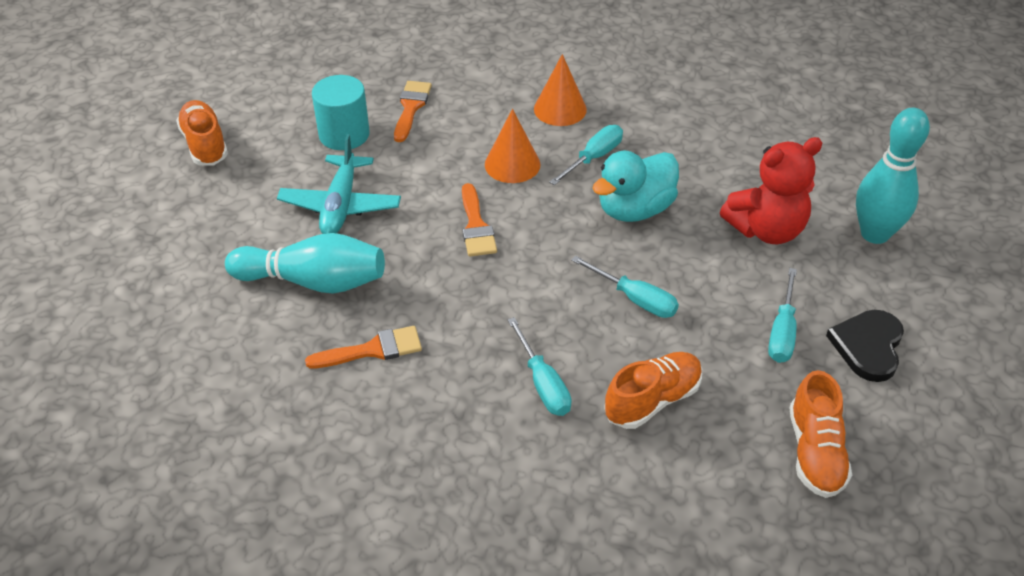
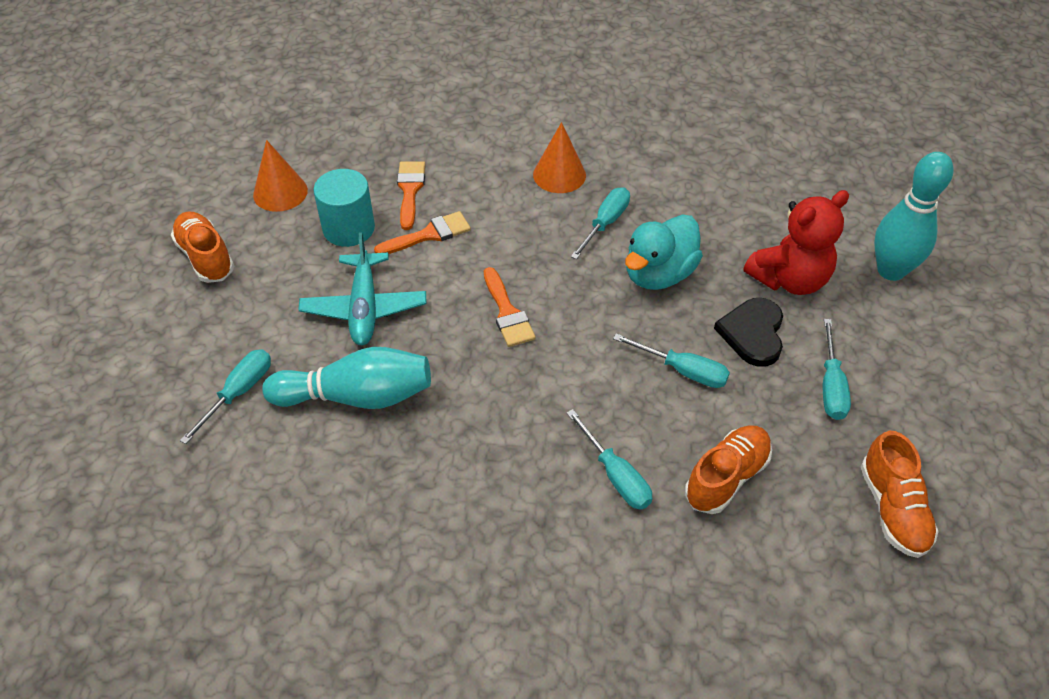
camera: 10 degrees left, 5 degrees up
(205, 264) = (239, 392): none -> turquoise screwdriver
(373, 350) = (436, 463): orange brush -> orange brush (429, 235)
(512, 164) = (527, 240): orange cone -> orange cone (280, 192)
(868, 346) = (914, 389): black heart -> black heart (753, 333)

